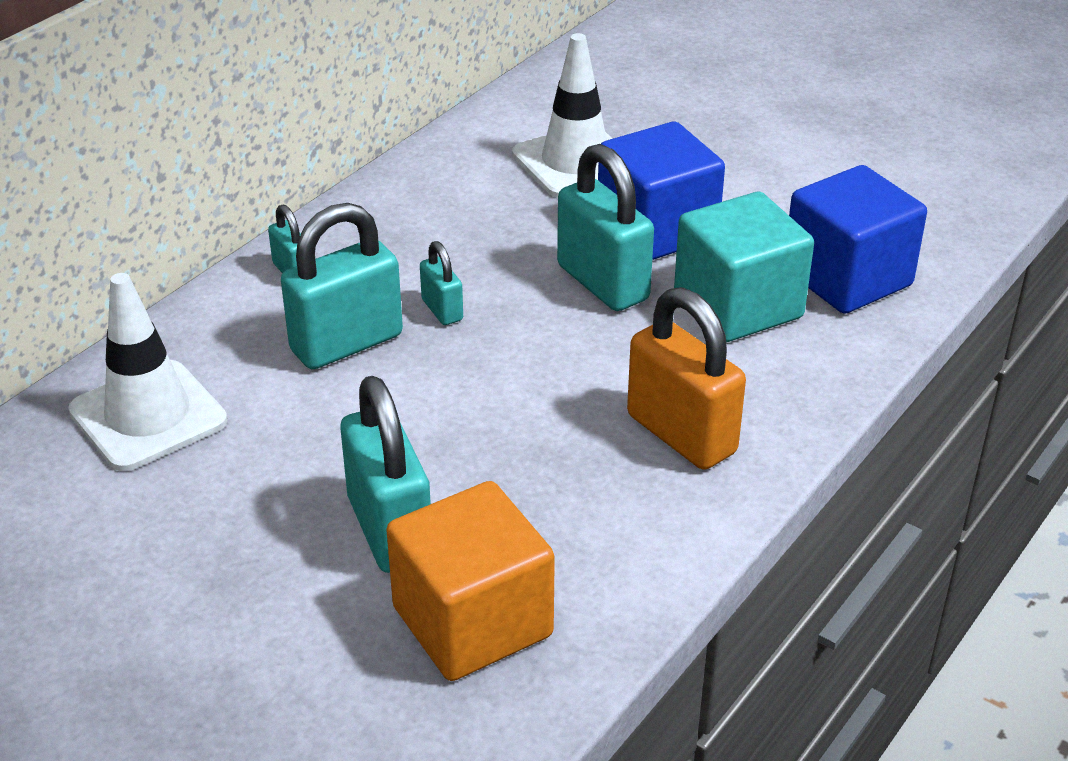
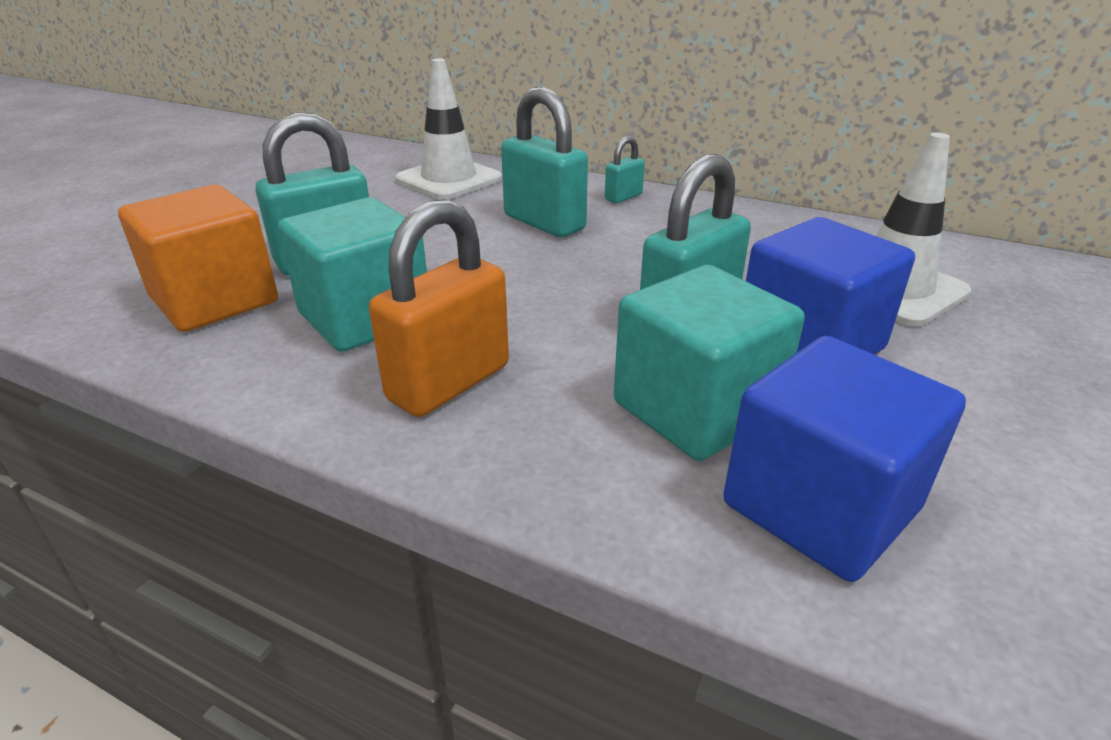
camera: 80 degrees right, 5 degrees down
(442, 310) = (603, 251): turquoise padlock -> none
(547, 491) = (365, 317): none -> turquoise cube

